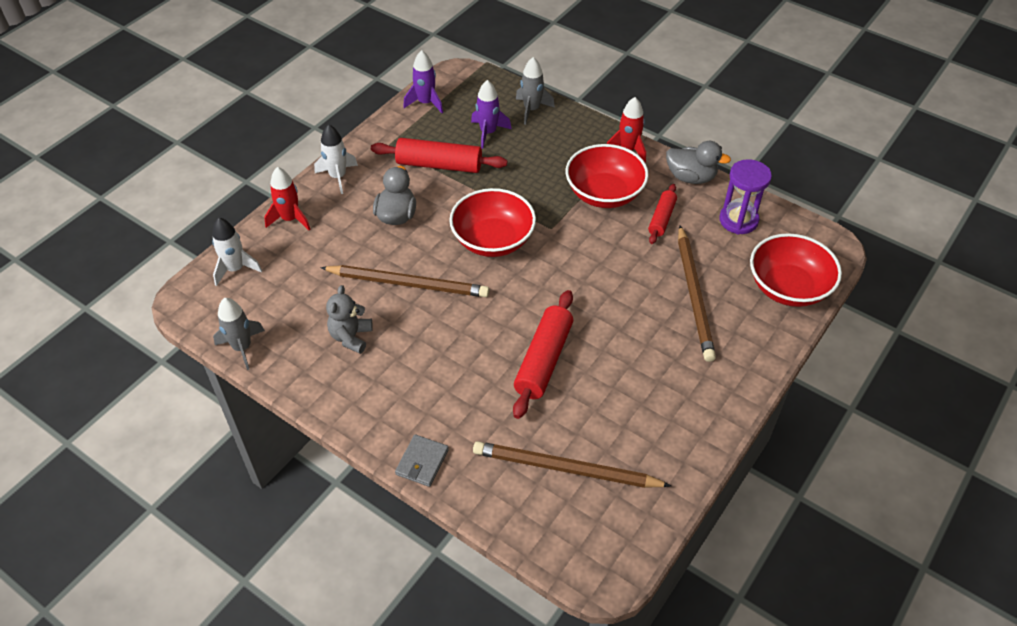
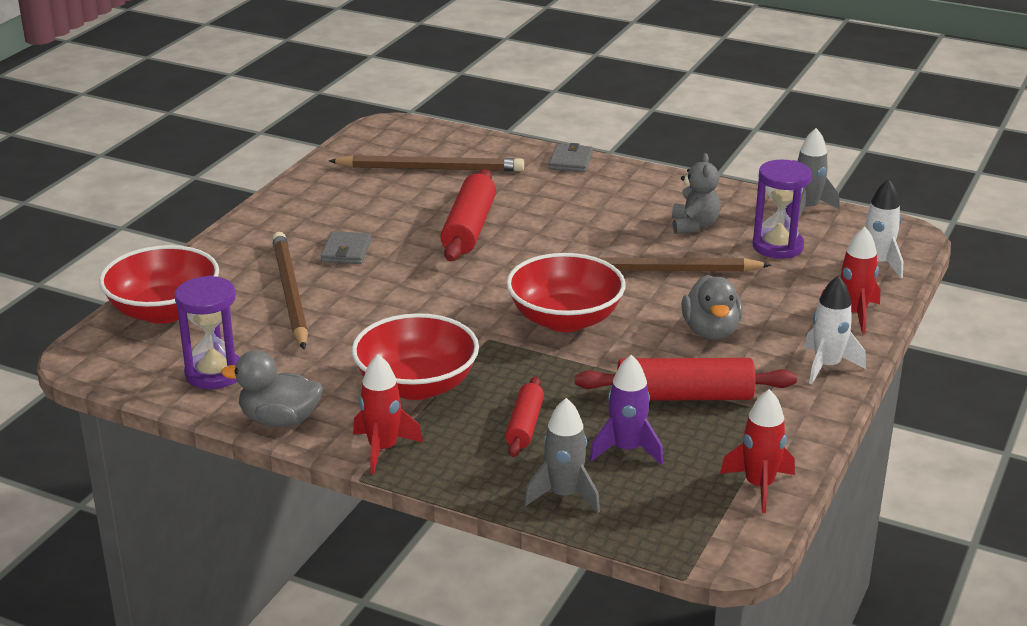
camera: 170 degrees right, 20 degrees down
(298, 300) = (777, 246): none -> purple hourglass
(426, 103) = (759, 486): purple rocket -> red rocket
(651, 343) = (346, 251): none -> grey wallet
(661, 218) = (329, 365): red rolling pin -> red rolling pin (525, 425)

